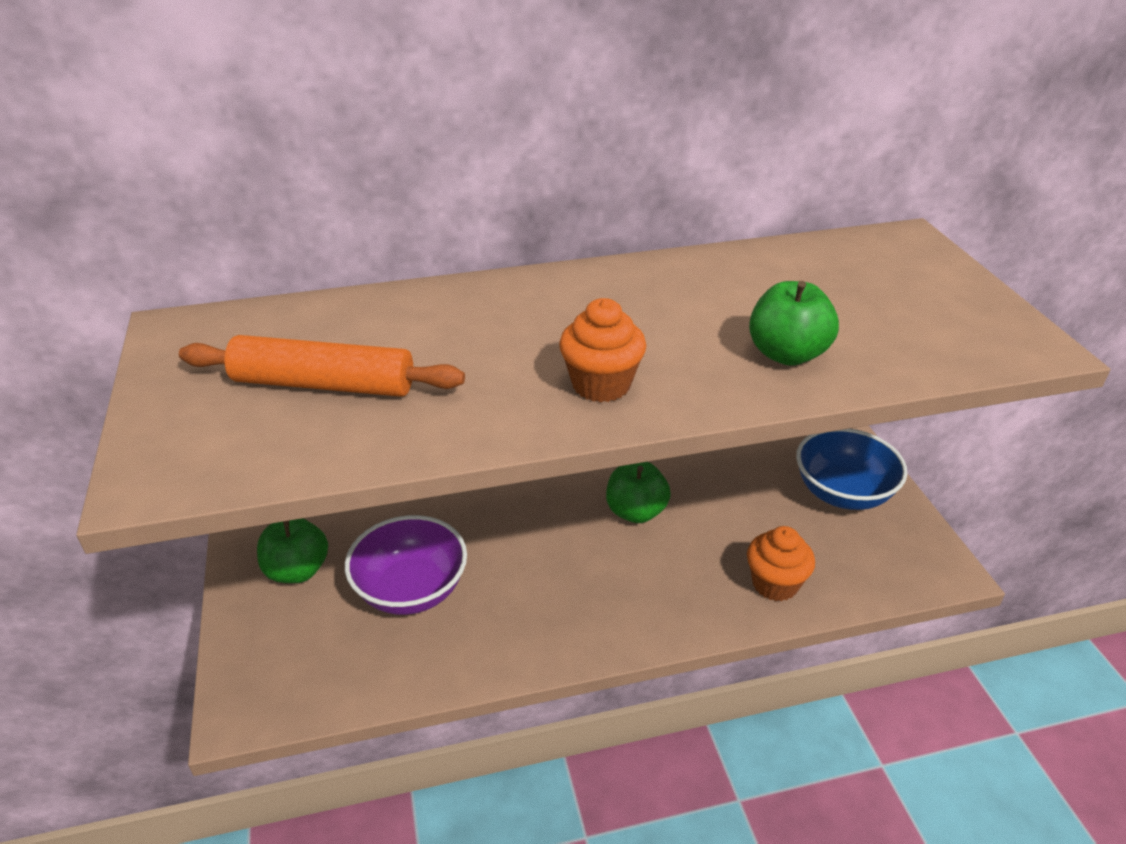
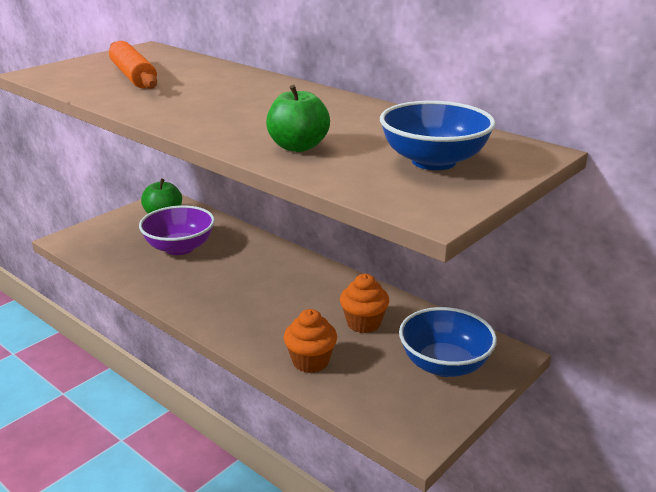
camera: 55 degrees right, 10 degrees down
(601, 385) = (201, 116): orange cupcake -> orange cupcake (363, 323)
(636, 512) = (318, 290): green apple -> none
(897, 295) = (433, 161): none -> blue bowl

